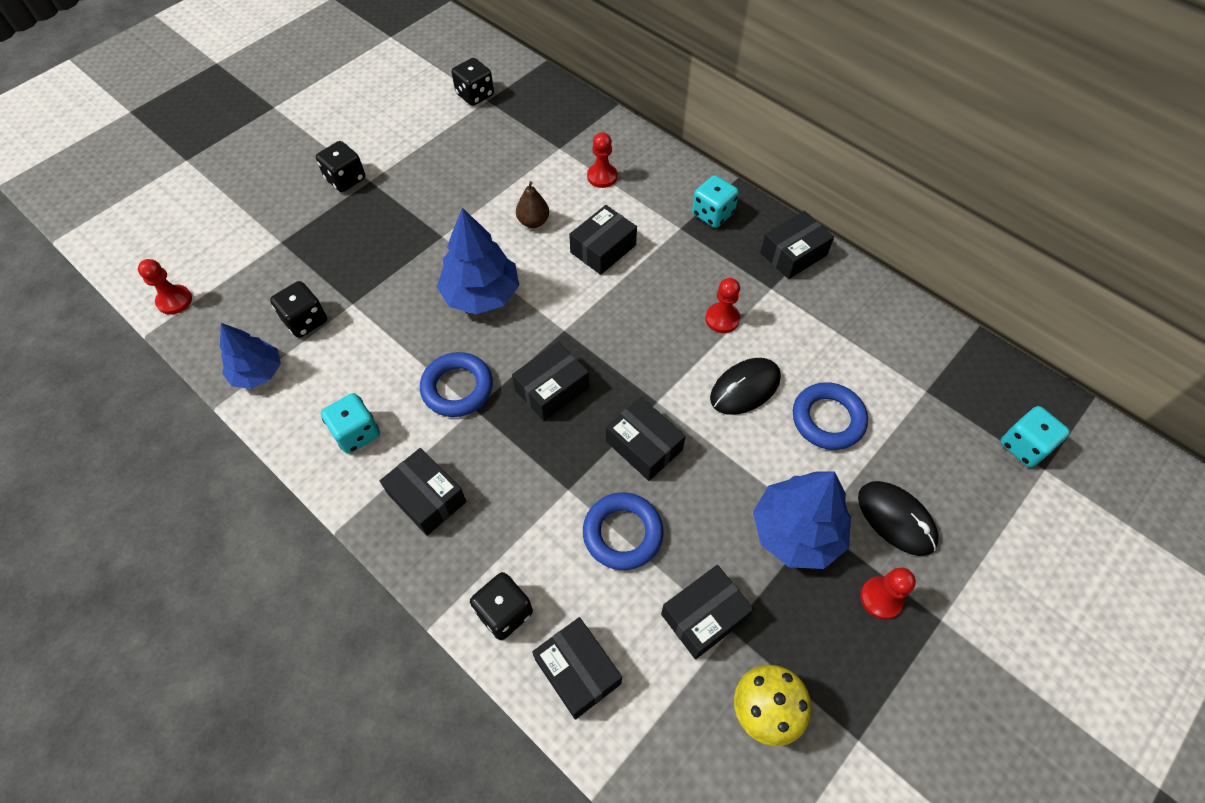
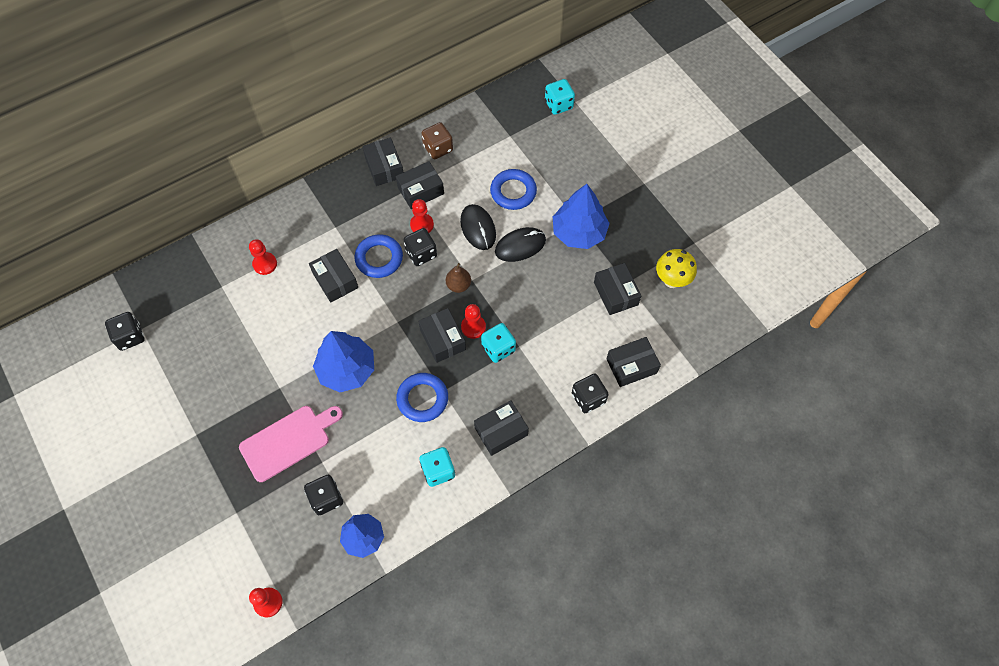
camera: 75 degrees left, 5 degrees up
(345, 179) = (186, 454): black dice -> black dice (421, 254)
(375, 264) = (288, 441): none -> pink cutting board
(533, 222) = (291, 321): brown pear -> brown pear (458, 285)
(622, 533) = (556, 322): blue ring -> blue ring (379, 258)
(644, 446) = (501, 296): black box -> black box (420, 190)
(712, 214) = (331, 203): turquoise dice -> turquoise dice (498, 348)
(855, 306) = (438, 148): none -> brown dice
(881, 598) = (626, 206): red pawn -> red pawn (473, 327)
(896, 519) = (584, 182): black mouse -> black mouse (520, 246)

